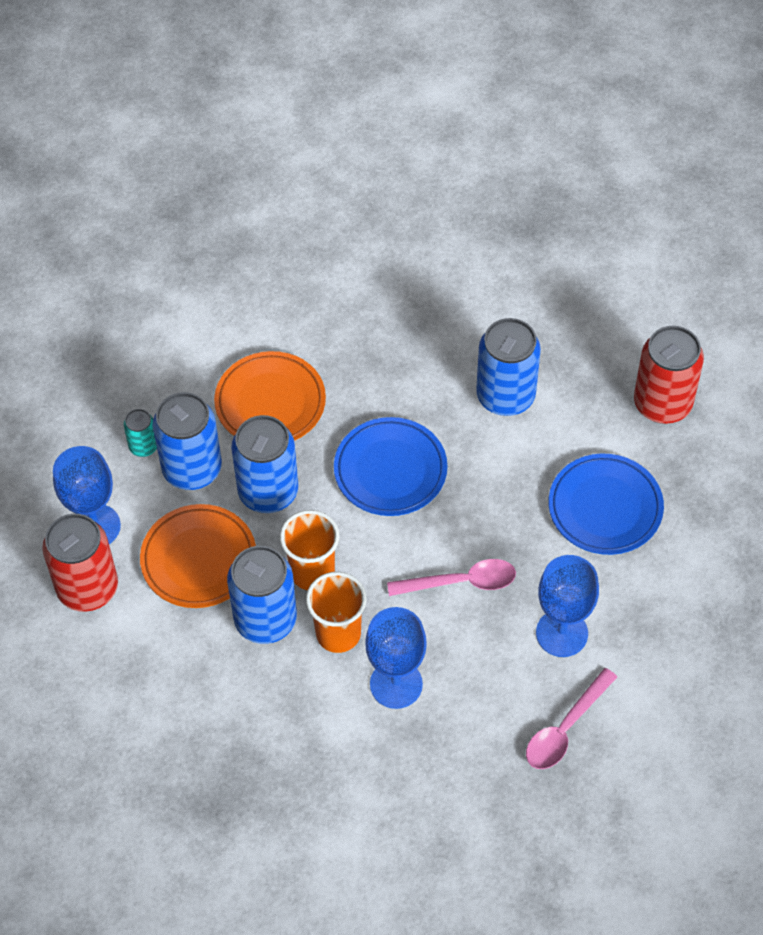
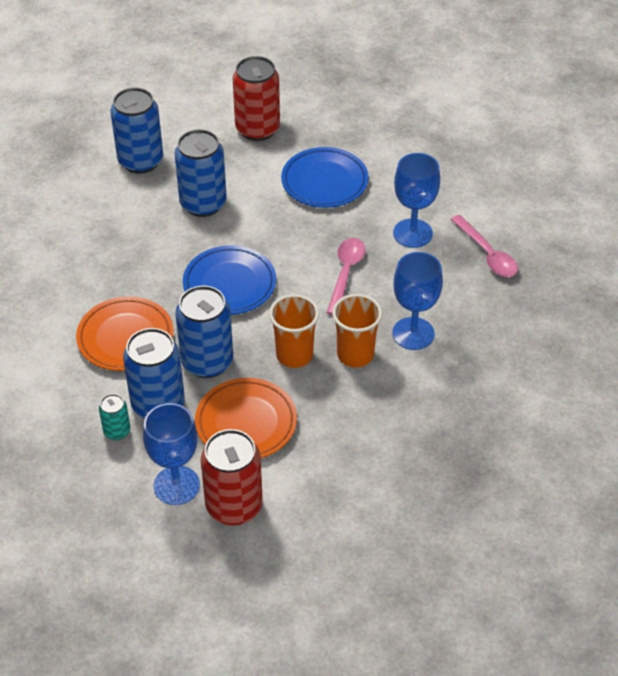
camera: 70 degrees left, 10 degrees down
(265, 620) = (322, 395): blue can -> blue can (140, 161)

